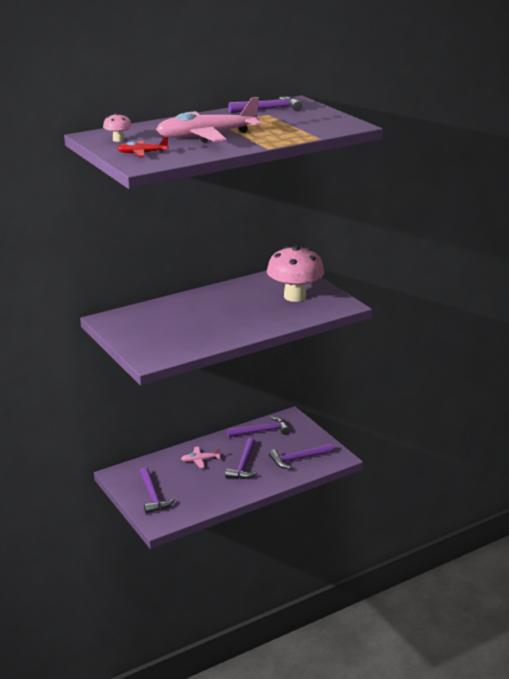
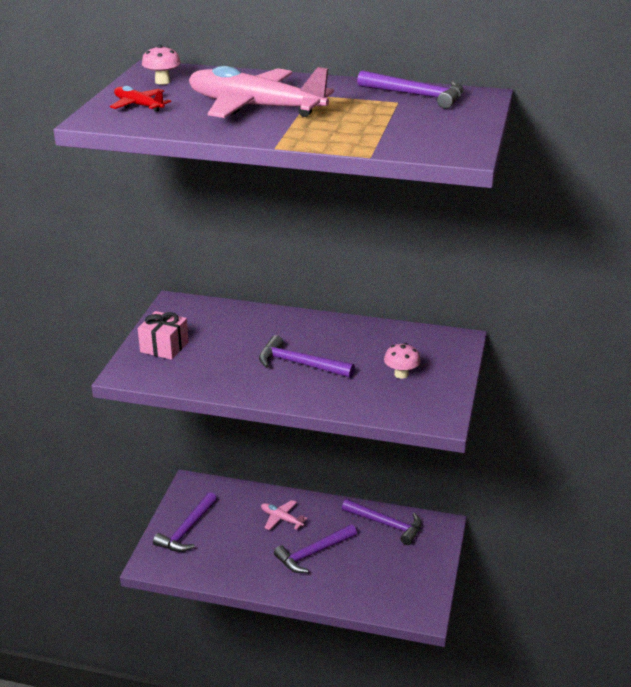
camera: 45 degrees right, 5 degrees up
(145, 340) = (164, 347): none -> pink gift
(295, 296) = (401, 374): pink mushroom -> pink mushroom, size x0.43
(298, 459) = (377, 584): purple hammer -> purple hammer (299, 364)

